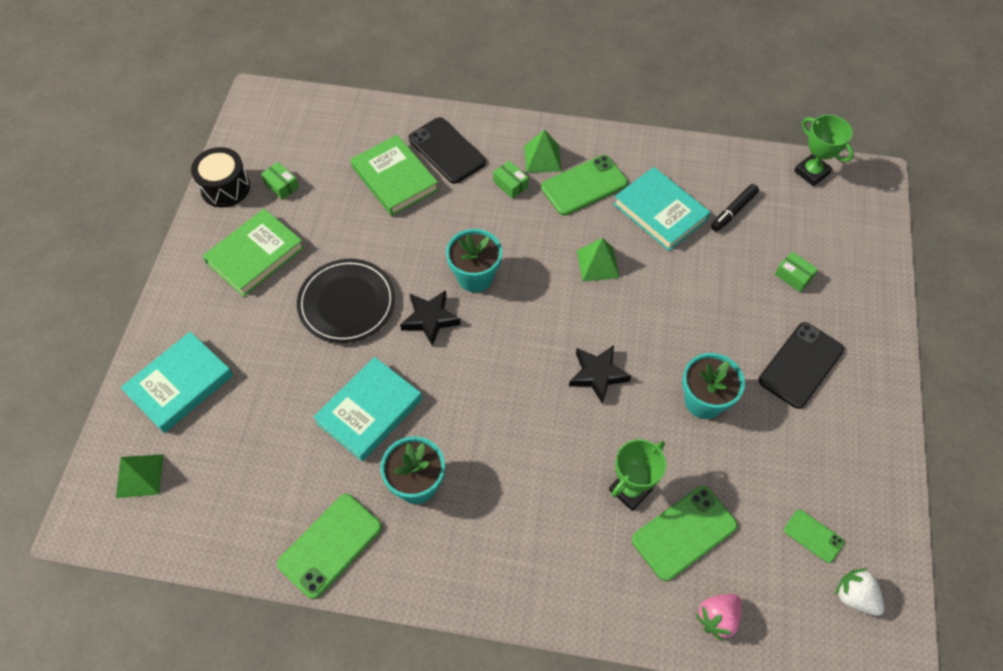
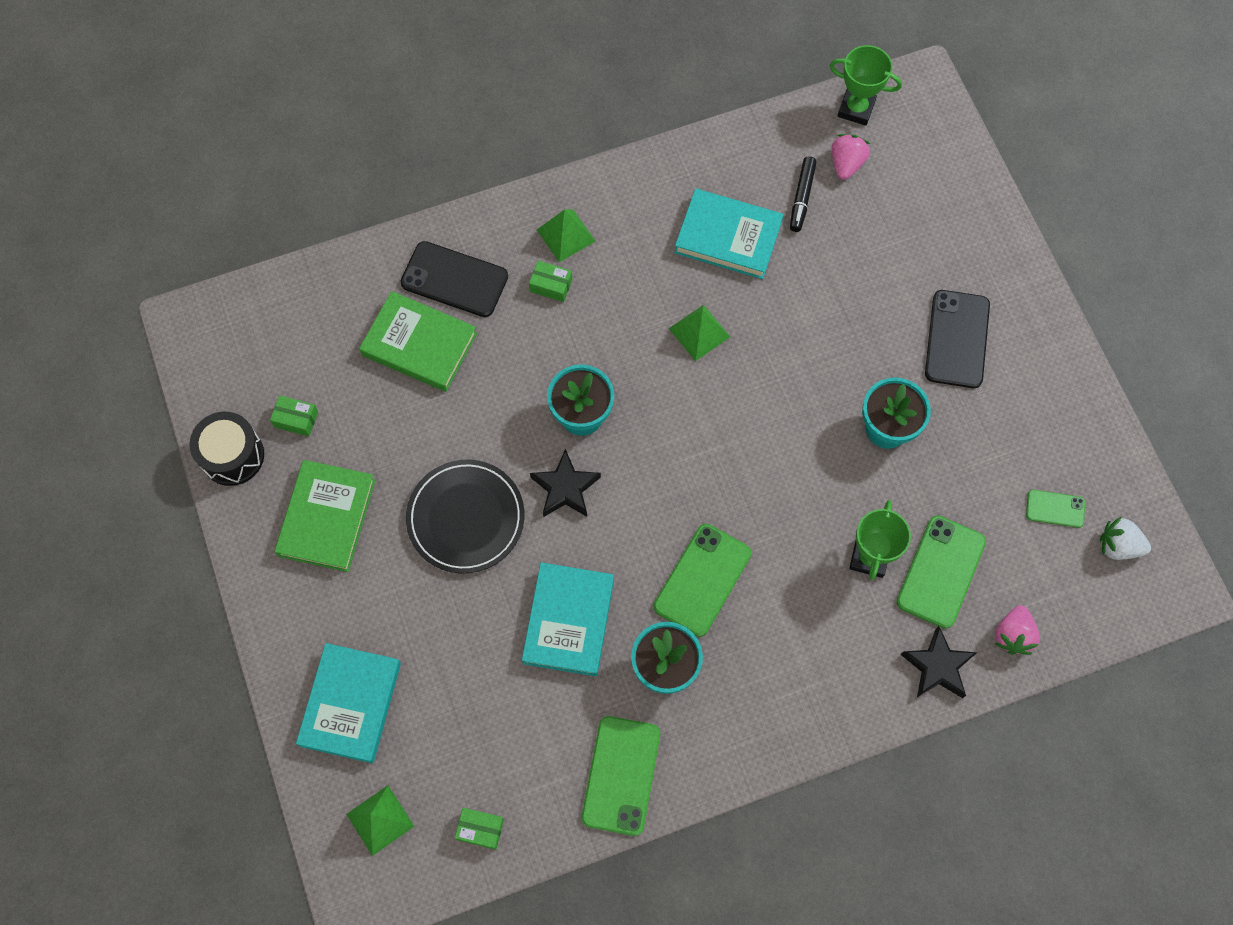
camera: 30 degrees left, 10 degrees up
(584, 185) = (631, 246): green phone -> green phone (702, 580)
(597, 375) = (770, 456): black star -> black star (937, 666)
(782, 204) = (846, 164): none -> pink strawberry
(793, 276) = (900, 243): green box -> green box (480, 829)

